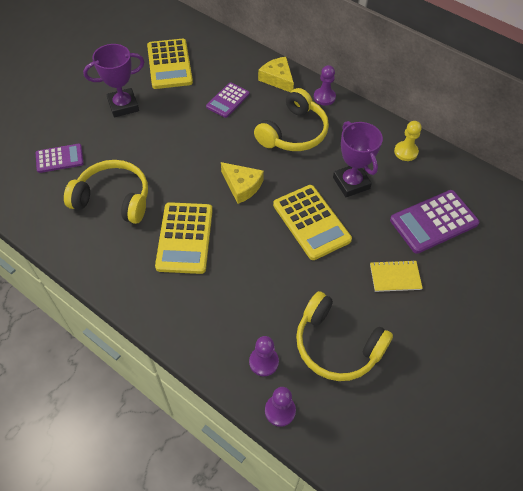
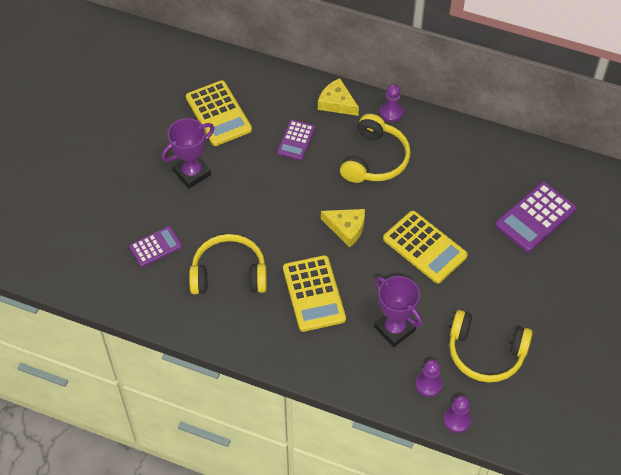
camera: 15 degrees left, 0 degrees up
(351, 183) = (448, 198): purple trophy -> purple trophy (394, 329)
(395, 277) = (516, 279): yellow notebook -> none
(406, 152) = (489, 152): yellow pawn -> none

